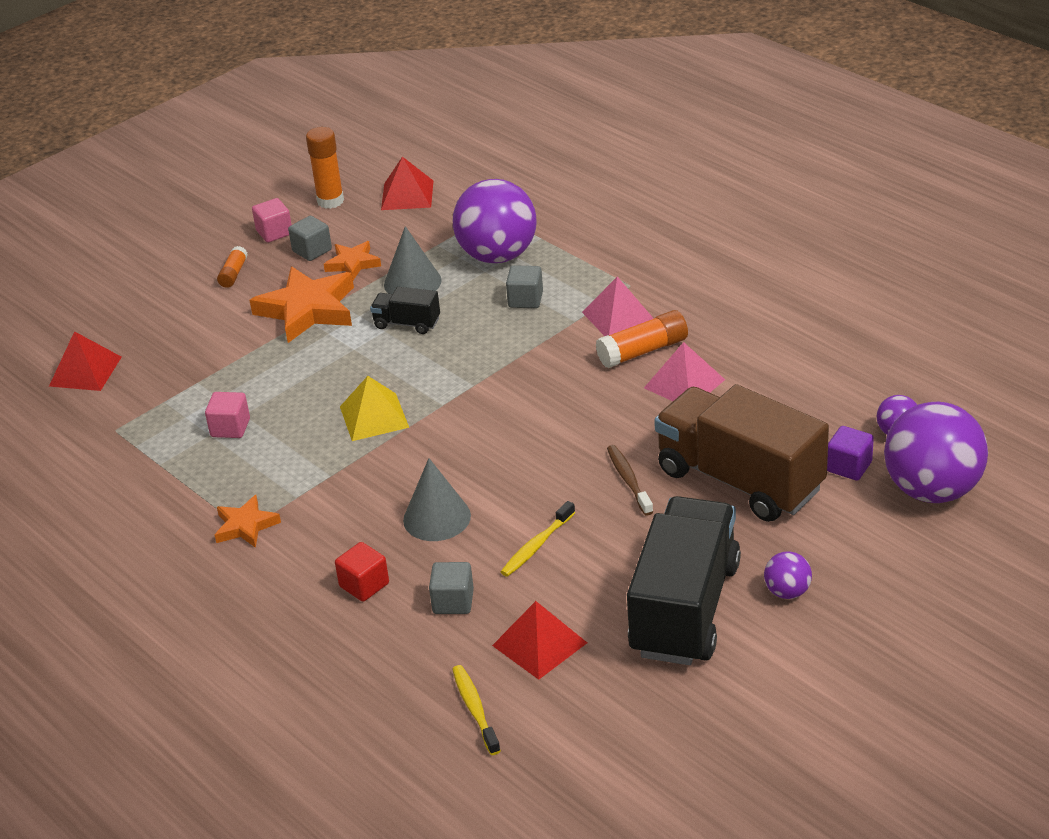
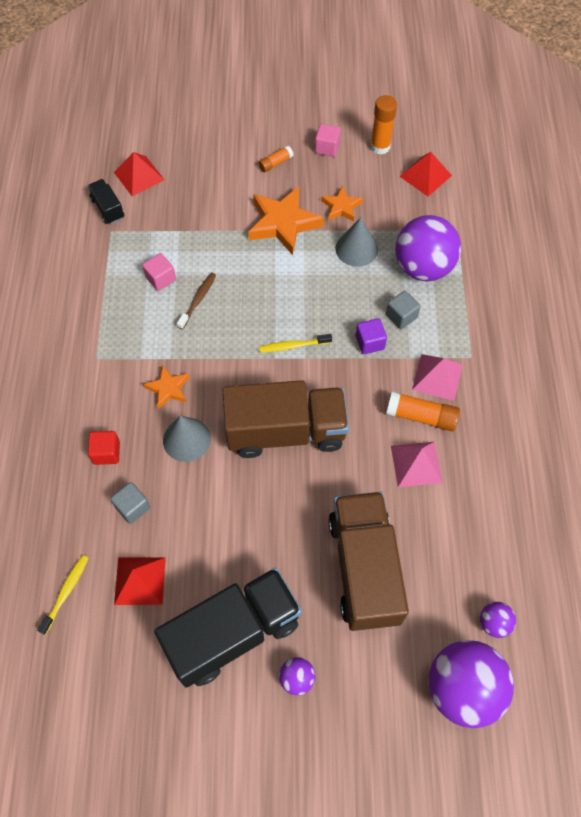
camera: 40 degrees right, 25 degrees up
(246, 526) = (98, 356): orange star -> orange star (168, 389)
(312, 251) = (331, 178): grey cube -> none
(374, 416) = (233, 335): yellow pyramid -> none
(407, 323) = (321, 279): black truck -> black truck (108, 208)
(529, 445) = (285, 431): none -> brown truck
(536, 546) = (211, 509): yellow toothbrush -> yellow toothbrush (293, 346)
(628, 480) = (307, 508): brown toothbrush -> brown toothbrush (198, 300)
(849, 466) = (435, 620): purple cube -> purple cube (370, 342)

